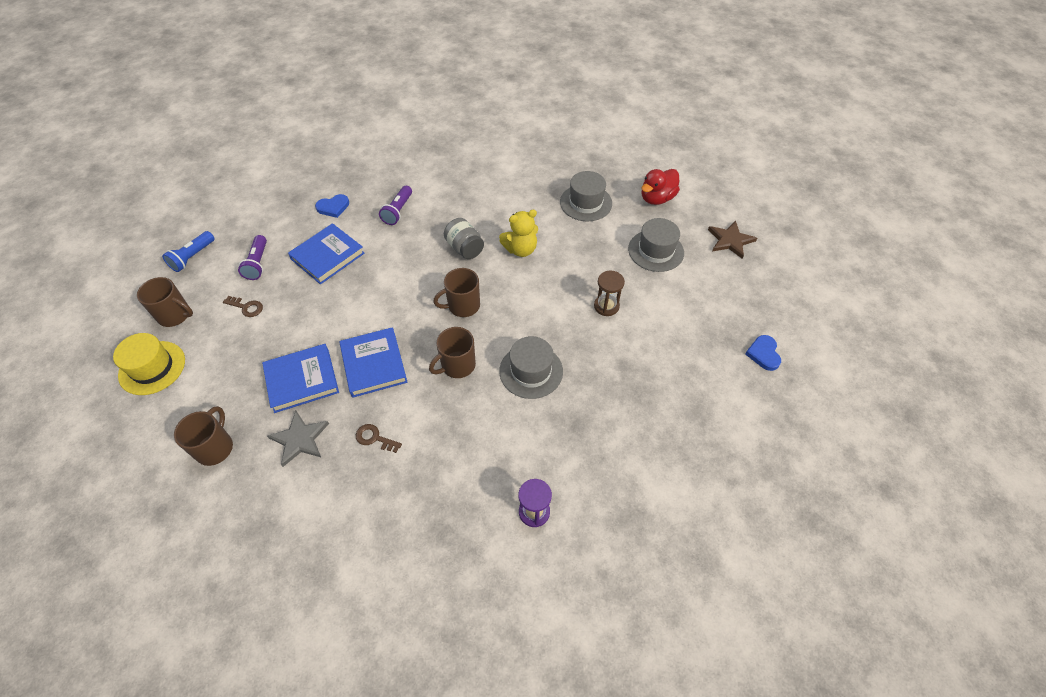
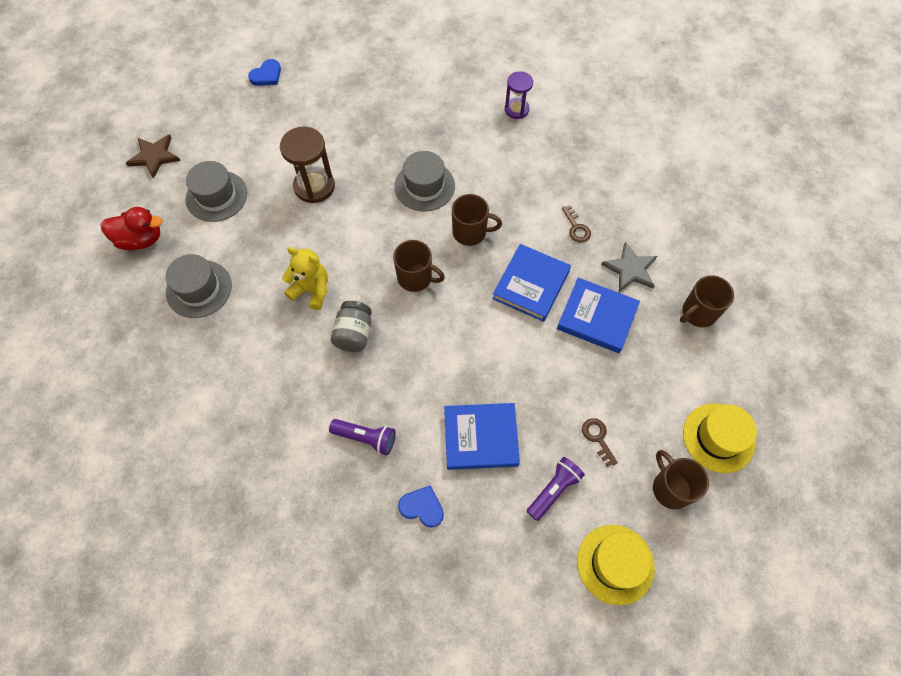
camera: 135 degrees left, 10 degrees up
(192, 257) = (615, 564): blue flashlight -> yellow hat
(398, 211) = (366, 438): purple flashlight -> purple flashlight turned 45 degrees clockwise
(606, 306) = (314, 186): brown hourglass -> brown hourglass, size x1.58

